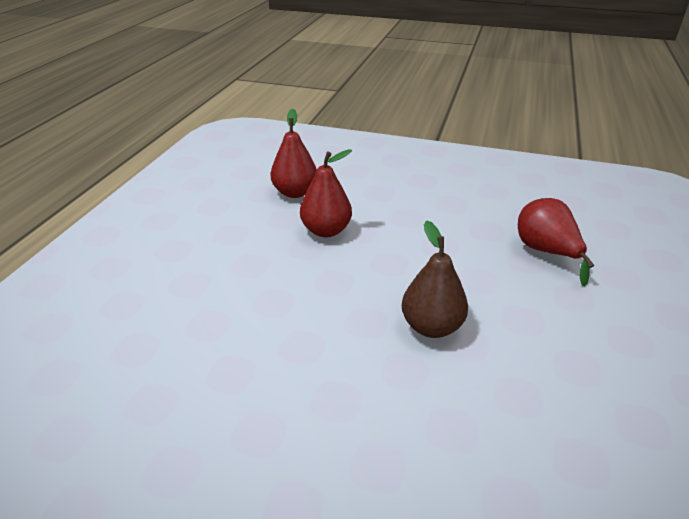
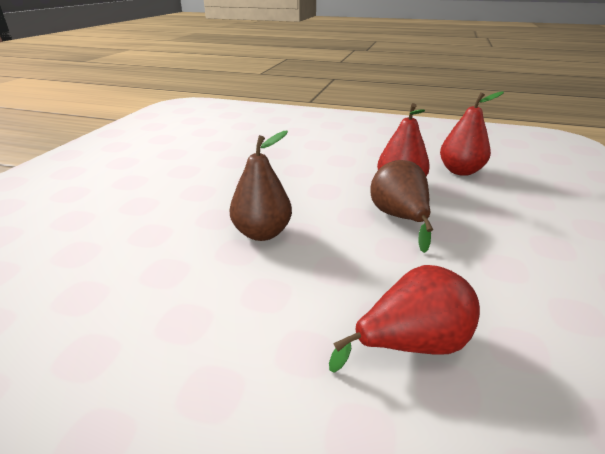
camera: 90 degrees right, 5 degrees down
(391, 238) = (400, 218): none -> brown pear

